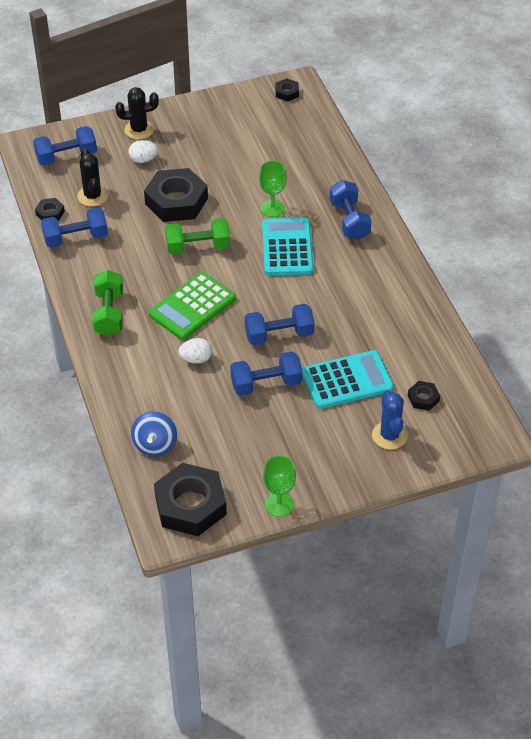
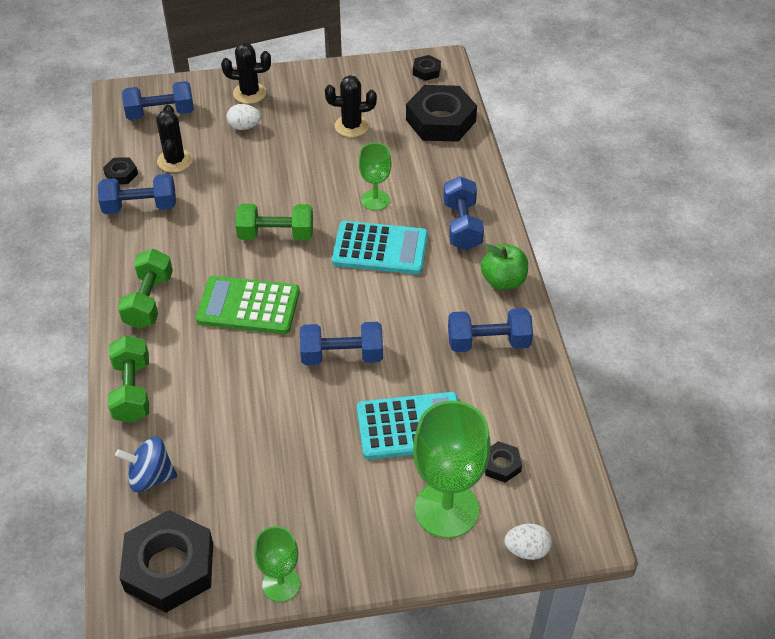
camera: 10 degrees right, 0 degrees up
(119, 384) = (132, 391): none -> green dumbbell
(155, 445) = (151, 477): blue spinning top -> blue spinning top turned 75 degrees clockwise
(176, 201) = (267, 178): black nut -> black nut (440, 120)
(192, 307) = (248, 306): green calculator -> green calculator turned 45 degrees clockwise
(196, 359) = (233, 372): white egg -> white egg (526, 550)
(235, 148) = (351, 126): none -> black cactus
(266, 384) = (309, 417): blue dumbbell -> blue dumbbell (488, 342)
(287, 247) = (380, 249): turquoise calculator -> turquoise calculator turned 90 degrees clockwise
(389, 435) = (446, 509): blue cactus -> green goblet
(393, 260) = (503, 281): none -> green apple

